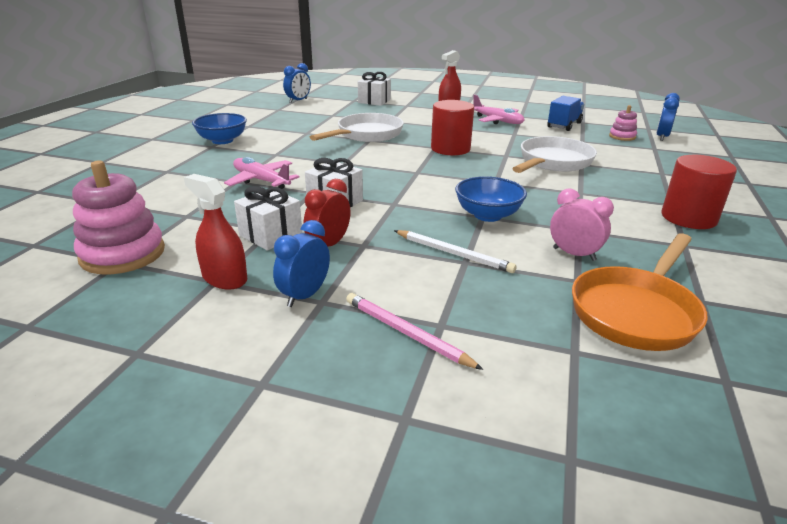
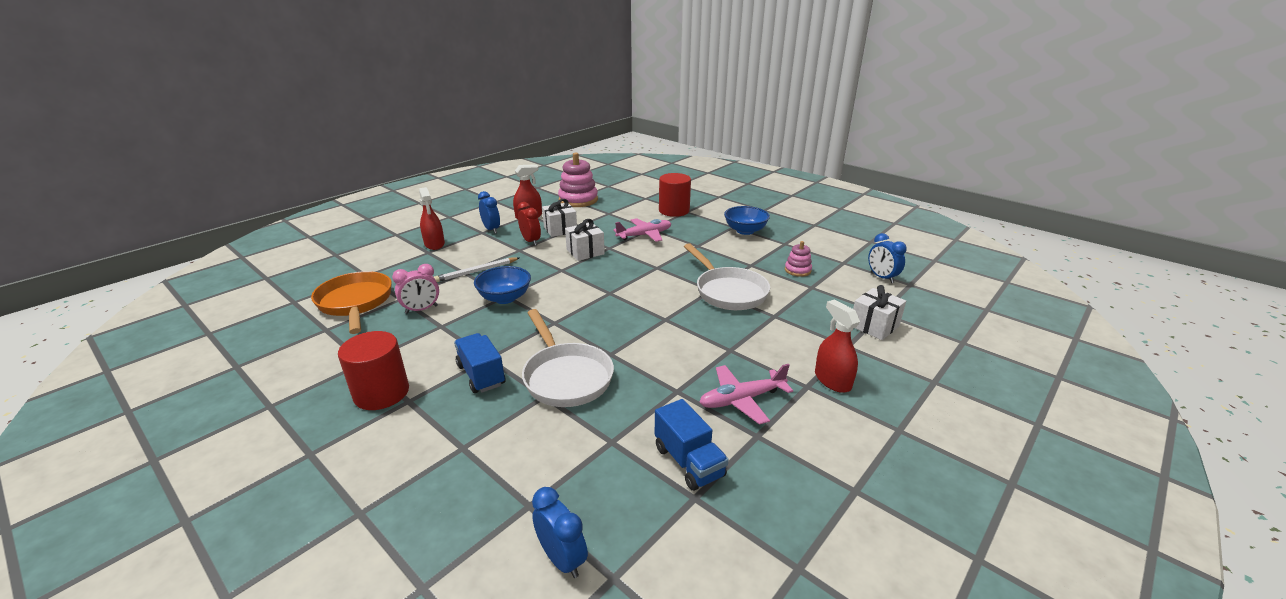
camera: 115 degrees right, 0 degrees up
(407, 333) = (434, 244): pink pencil -> red spray bottle
(450, 149) = (654, 326): red cylinder -> red cylinder (674, 211)
(601, 188) = (481, 375): none -> blue truck
(622, 136) = (598, 501): pink stacking toy -> pink stacking toy (797, 270)

